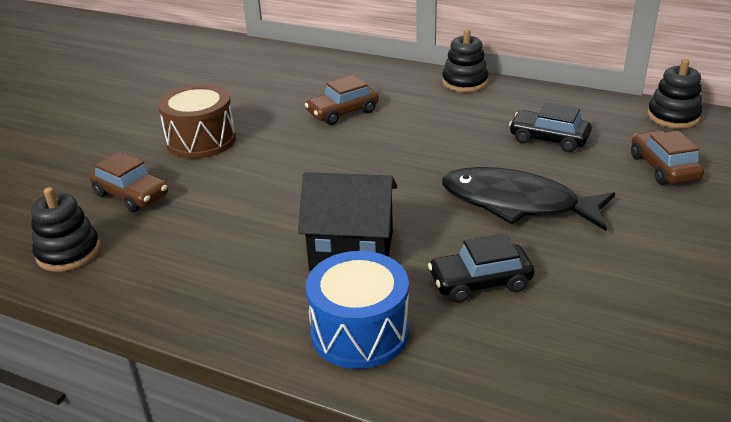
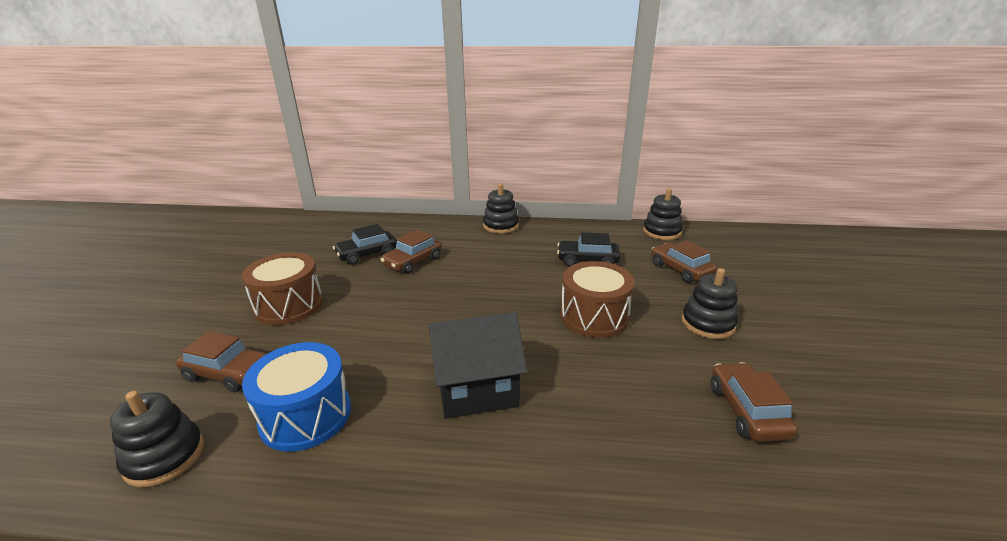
camera: 20 degrees left, 5 degrees down
(359, 332) = (524, 477): blue drum -> blue drum (306, 415)
(480, 282) = (605, 395): black car -> black car (367, 254)
(517, 204) = (594, 317): black fish -> brown drum
(629, 327) = (747, 411): none -> brown car
(651, 234) = (708, 323): none -> black stacking toy

